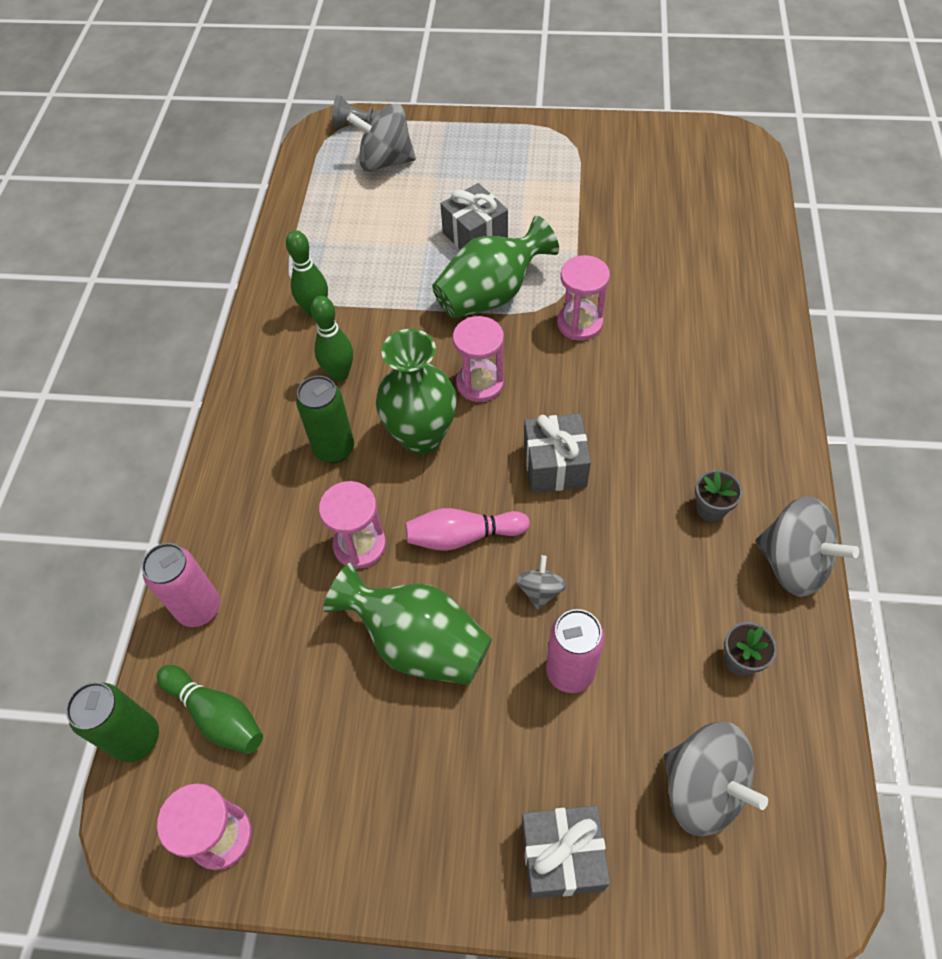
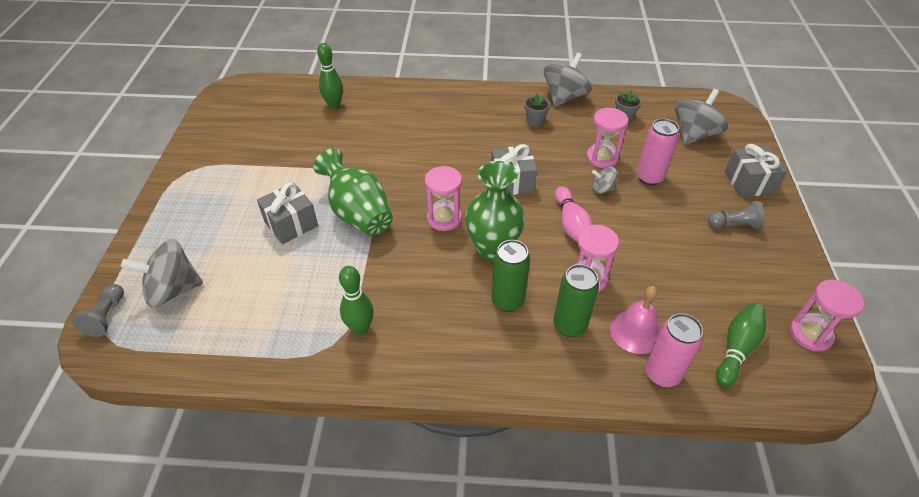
camera: 95 degrees left, 10 degrees down
(137, 738) = (772, 398): green can -> green can (569, 325)
(266, 589) = (635, 331): none -> pink bell
(339, 374) = (433, 304): green bowling pin -> green bowling pin (334, 105)
(385, 161) = (173, 290): grey spinning top -> grey spinning top turned 75 degrees clockwise
(418, 643) = (651, 243): green vase -> none
(452, 789) = (733, 225): none -> grey pawn
(579, 323) = (392, 168): pink hourglass -> pink hourglass (602, 158)

